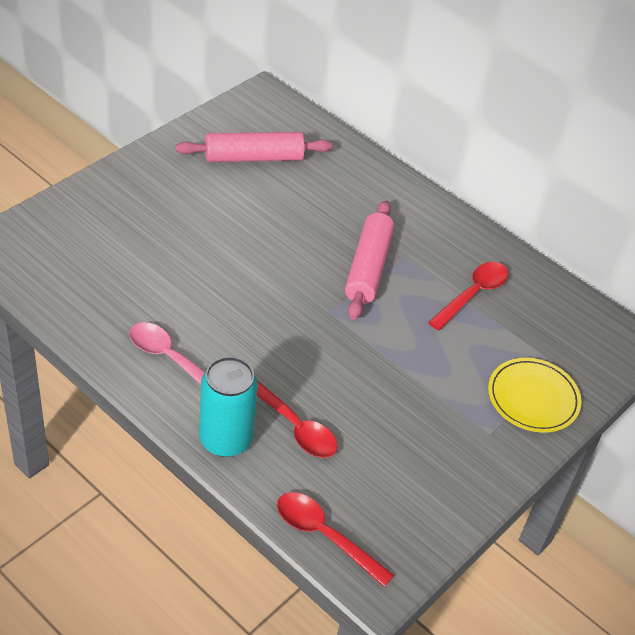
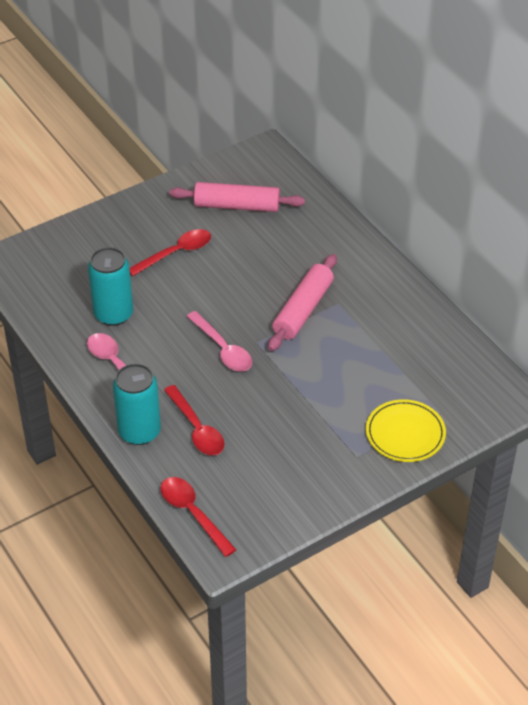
camera: 20 degrees right, 0 degrees up
(149, 297) = (113, 314): none -> turquoise can
(292, 324) = (223, 349): none -> pink spoon
(472, 294) = (386, 342): red spoon -> red spoon (176, 253)

